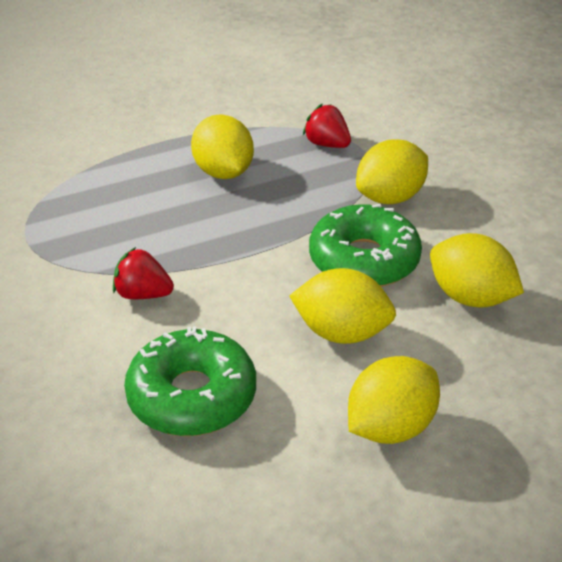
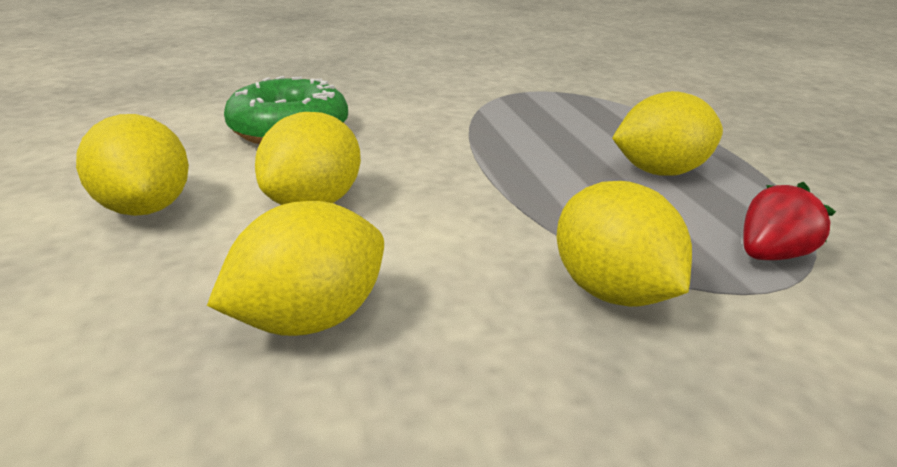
camera: 100 degrees right, 10 degrees down
(143, 294) = (437, 122): red strawberry -> none
(364, 260) = (446, 239): green donut -> none

